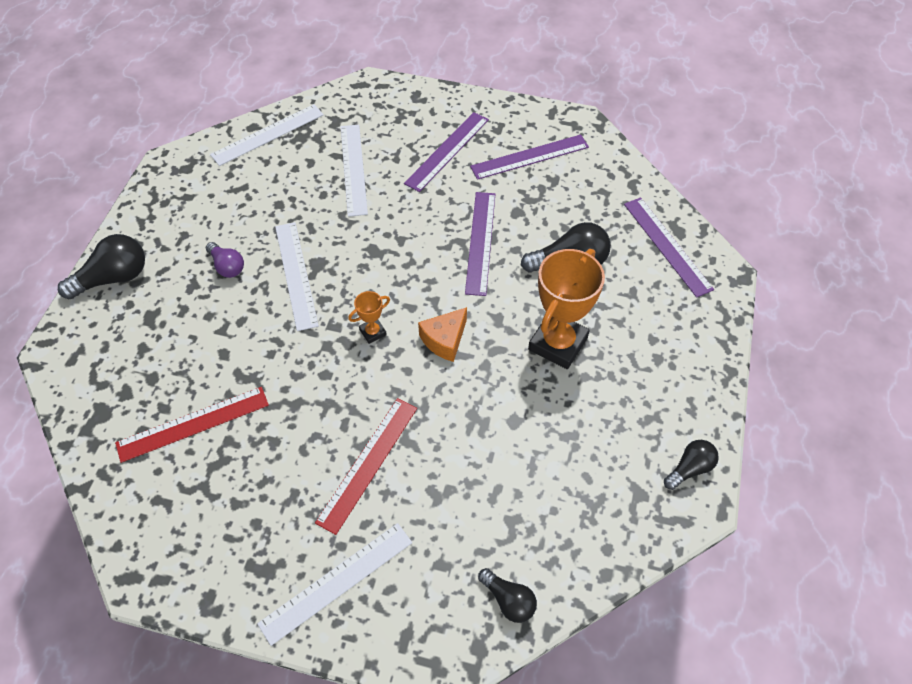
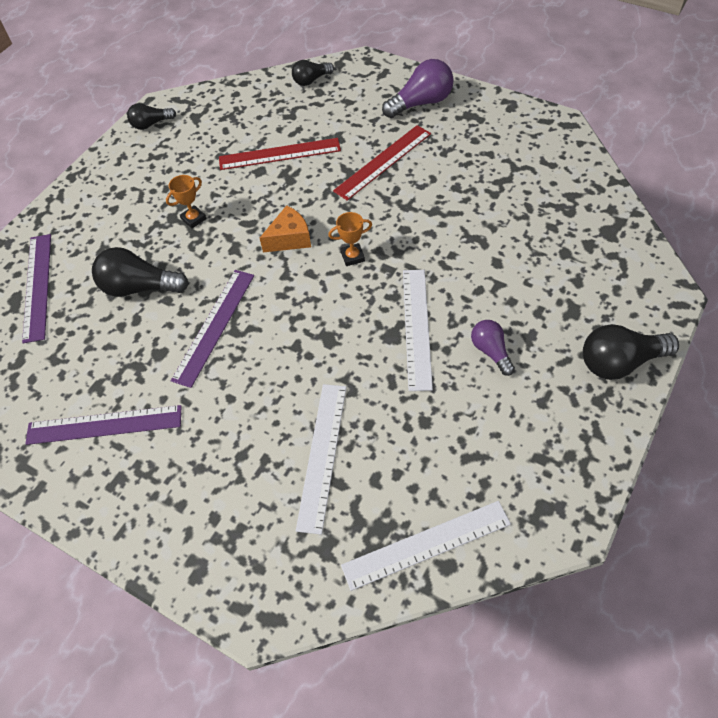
camera: 160 degrees left, 0 degrees up
(193, 424) = (524, 210): red ruler -> red ruler (279, 154)
(336, 582) = (421, 103): white ruler -> purple light bulb
(447, 151) = (197, 457): purple ruler -> none
(508, 600) = (311, 80): black light bulb -> black light bulb turned 90 degrees counterclockwise
(558, 343) = (193, 219): orange trophy -> orange trophy, size x0.46

